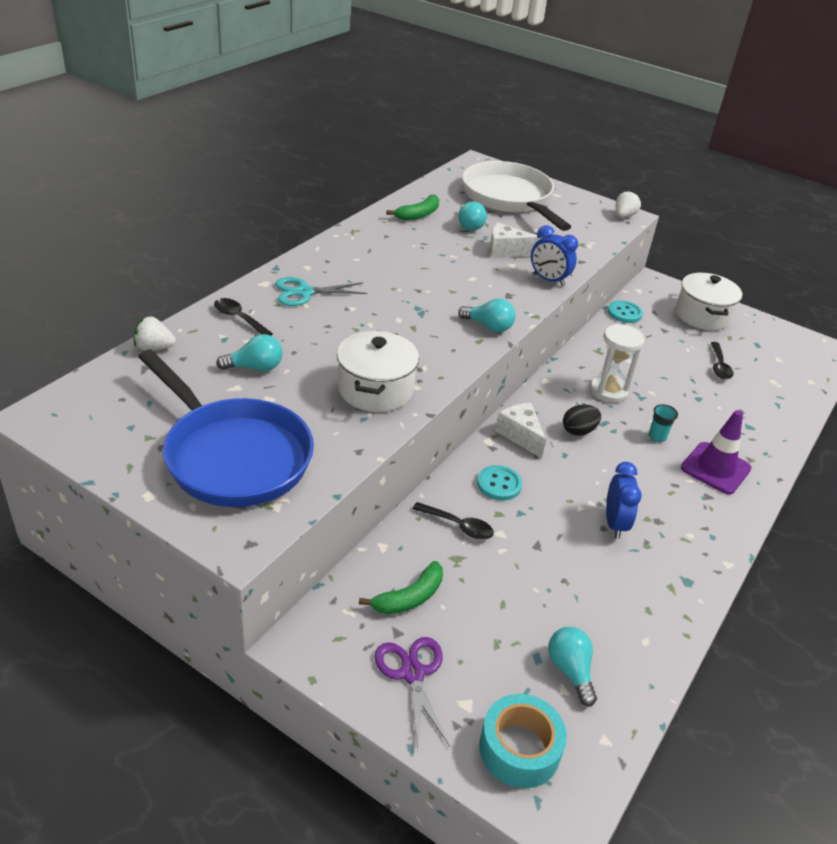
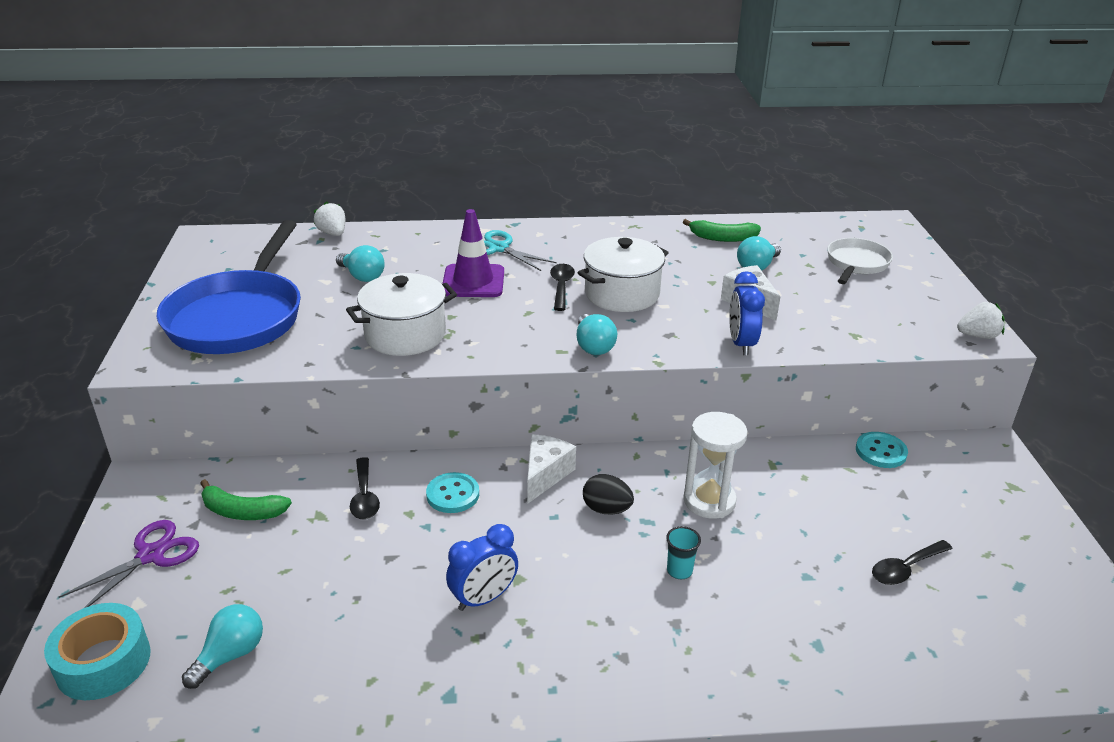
camera: 55 degrees right, 5 degrees down
(239, 318) = (418, 242): black spoon -> black spoon (561, 286)
(509, 199) = (856, 264): white pan -> white pan, size x0.52
(702, 315) = (993, 512): white pot -> white pot (622, 294)
(715, 468) = (686, 644): purple traffic cone -> purple traffic cone (473, 281)

